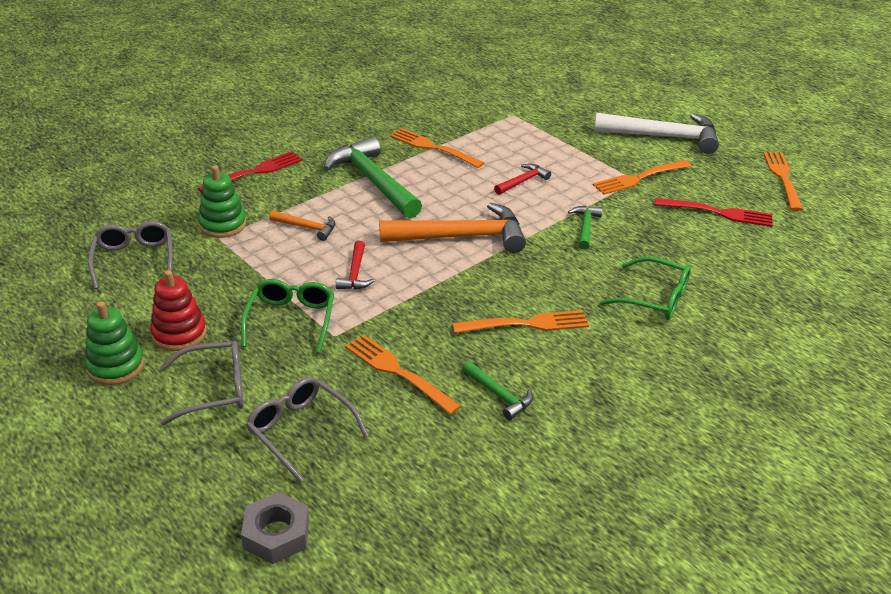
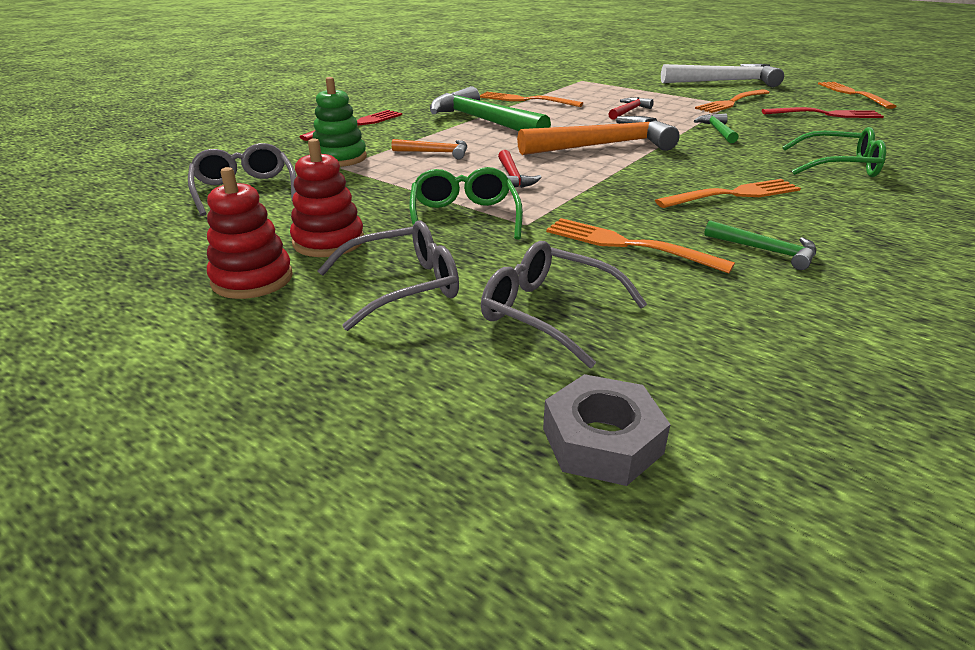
camera: 10 degrees left, 5 degrees down
(115, 366) = (252, 279): green stacking toy -> red stacking toy

